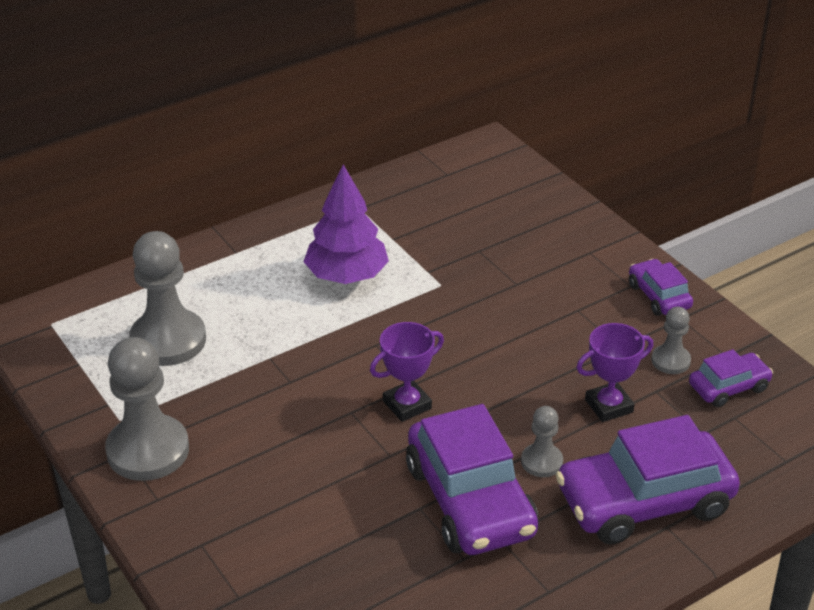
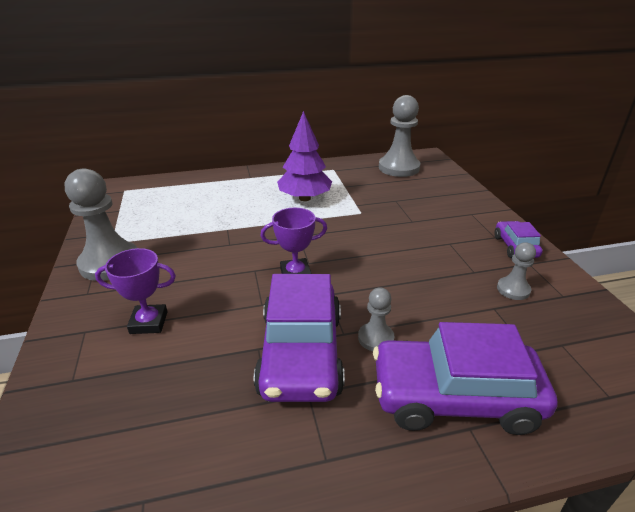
camera: 20 degrees right, 5 degrees down
(168, 340) = (177, 209): grey pawn -> grey pawn (399, 168)
(609, 406) = (450, 310): purple trophy -> purple trophy (149, 323)
(728, 387) = (560, 319): purple car -> none

